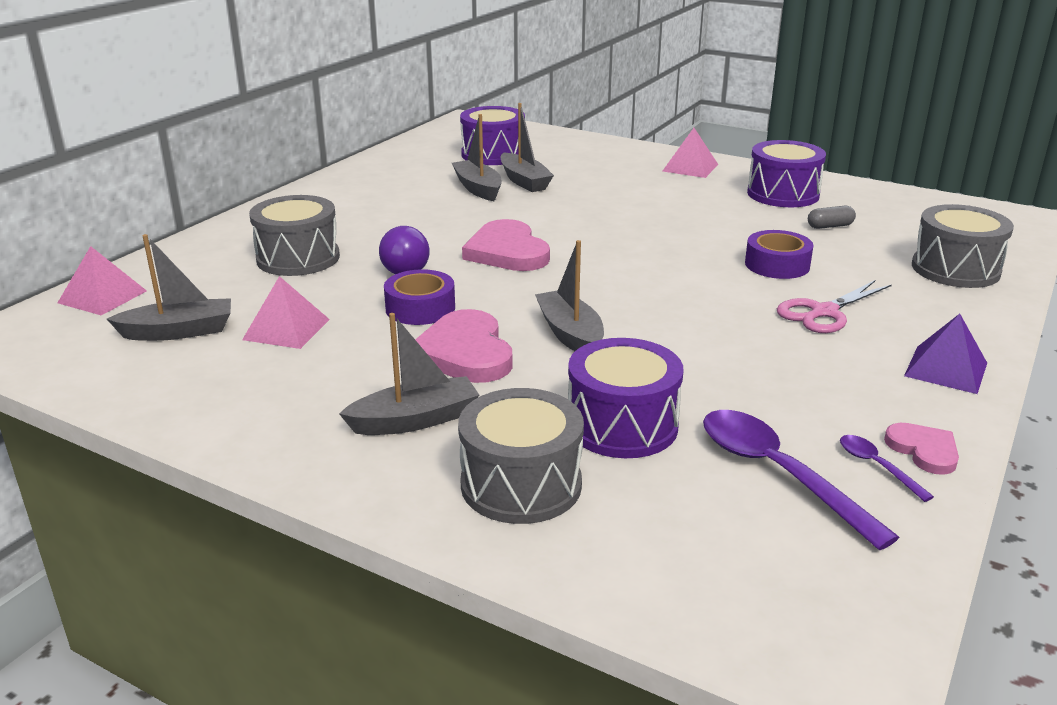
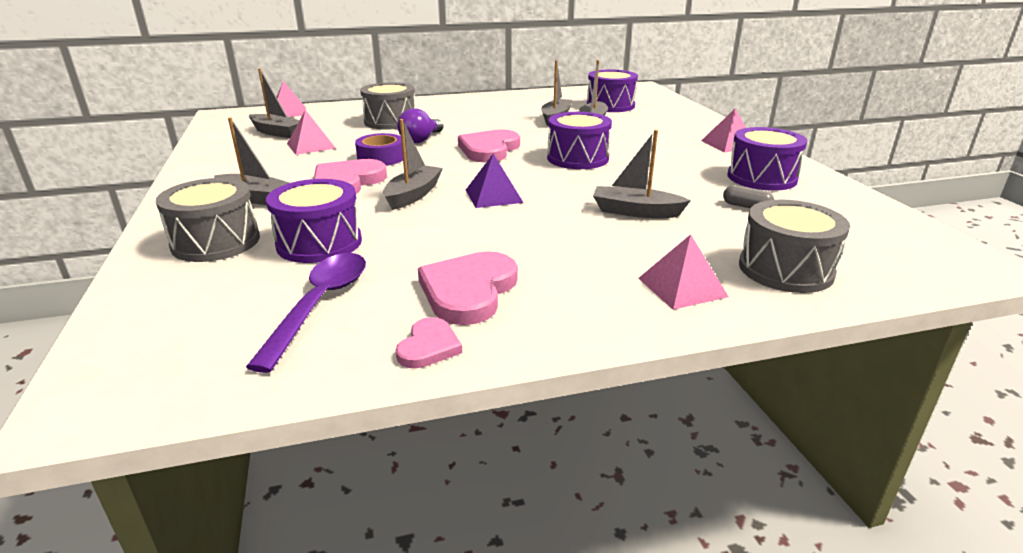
camera: 45 degrees right, 0 degrees up
(611, 229) = (577, 158): none -> purple drum
(777, 265) = (635, 212): purple tape -> grey boat
(824, 312) = (591, 248): pink scissors -> none
(840, 394) = (468, 291): none -> pink heart
(877, 466) = (377, 335): purple spoon -> none
(939, 314) = (682, 287): none -> pink pyramid
(946, 369) = (584, 317): purple pyramid -> purple pyramid (493, 196)

